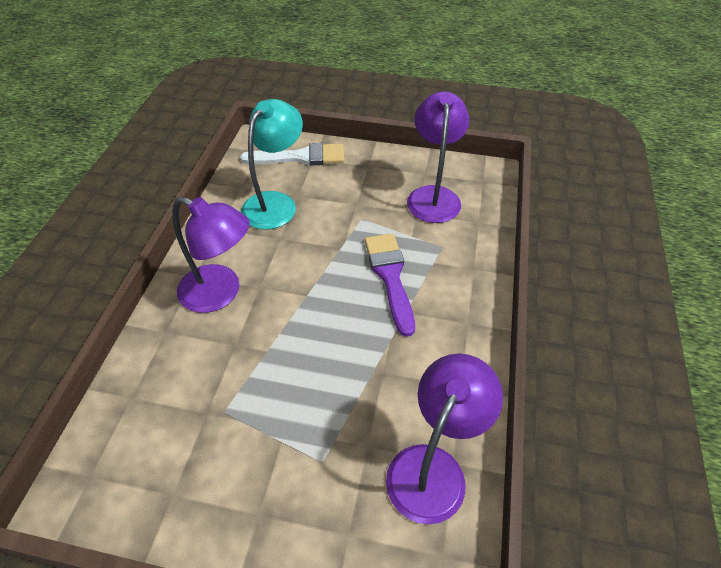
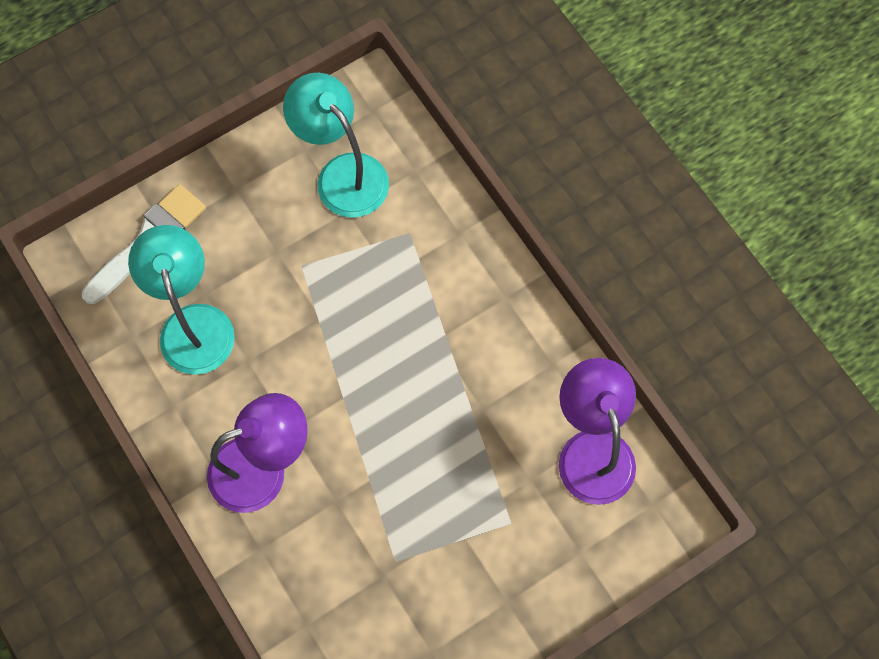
camera: 45 degrees left, 20 degrees up
(390, 276) = (395, 309): purple brush -> none
(433, 196) = (342, 174): purple lamp -> turquoise lamp

